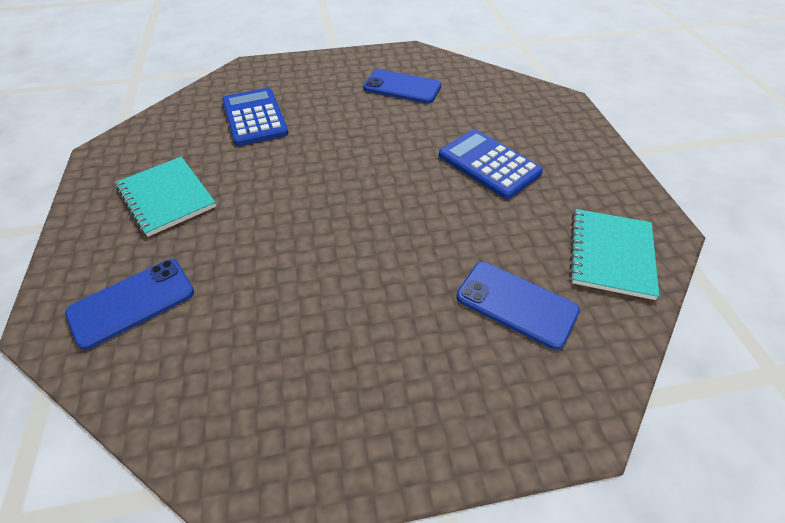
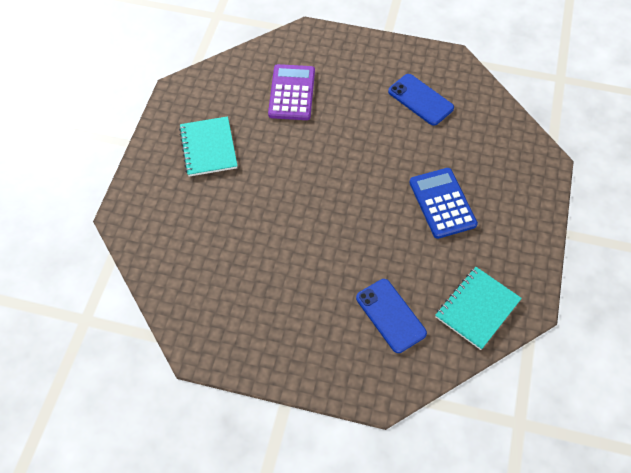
camera: 25 degrees right, 10 degrees up
(132, 303) = (168, 221): blue phone -> none
(254, 117) = (291, 93): blue calculator -> purple calculator

